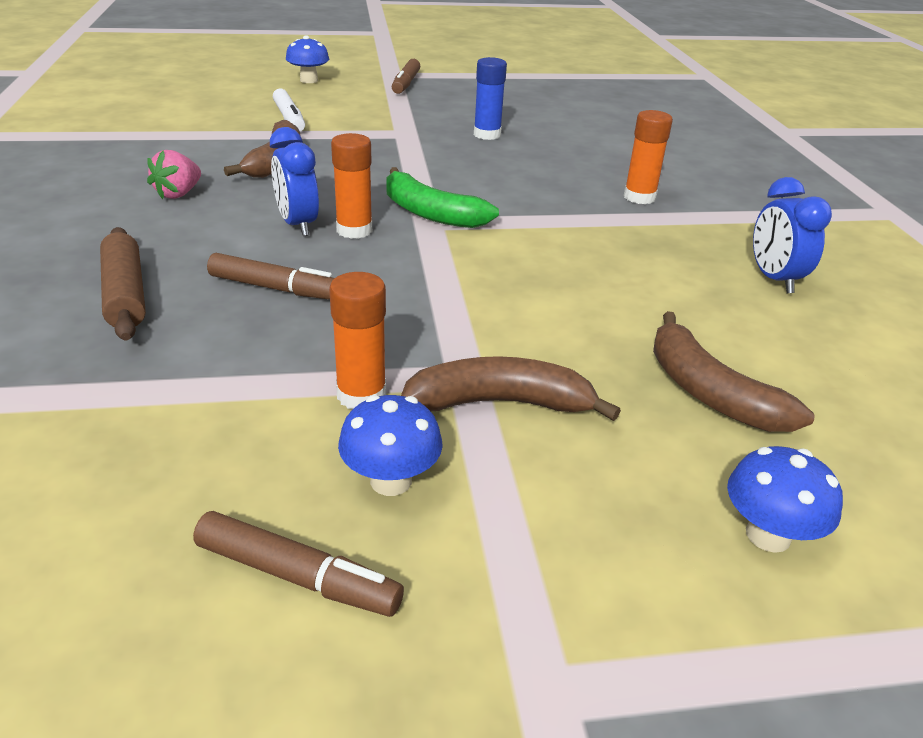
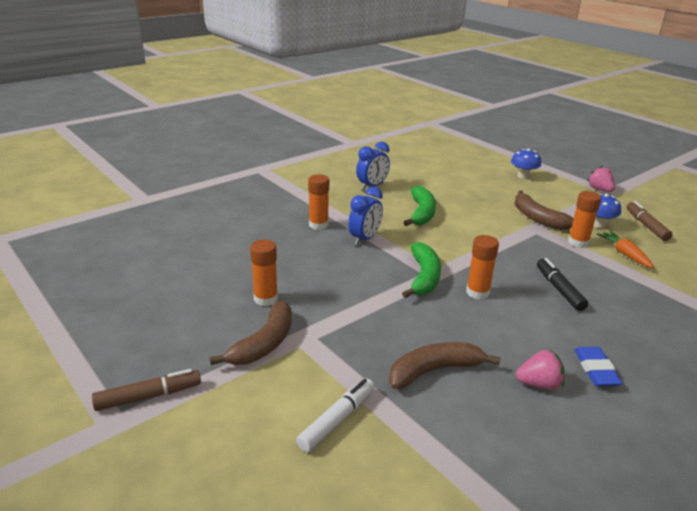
camera: 120 degrees left, 5 degrees down
(125, 294) = (634, 329): brown rolling pin -> none
(135, 229) = (596, 370): none -> blue eraser
(256, 427) = (625, 254): none -> orange carrot
(276, 289) = (559, 289): brown marker -> black marker
(298, 225) = (500, 313): blue clock -> blue clock (364, 239)
(309, 80) = (193, 482): blue mushroom -> none
(487, 135) = (265, 299): blue glue stick -> orange glue stick
(579, 669) = (600, 190): none -> pink strawberry
(624, 283) = (421, 213): none -> green banana
(709, 392) = (473, 189): brown banana -> brown banana (264, 343)

